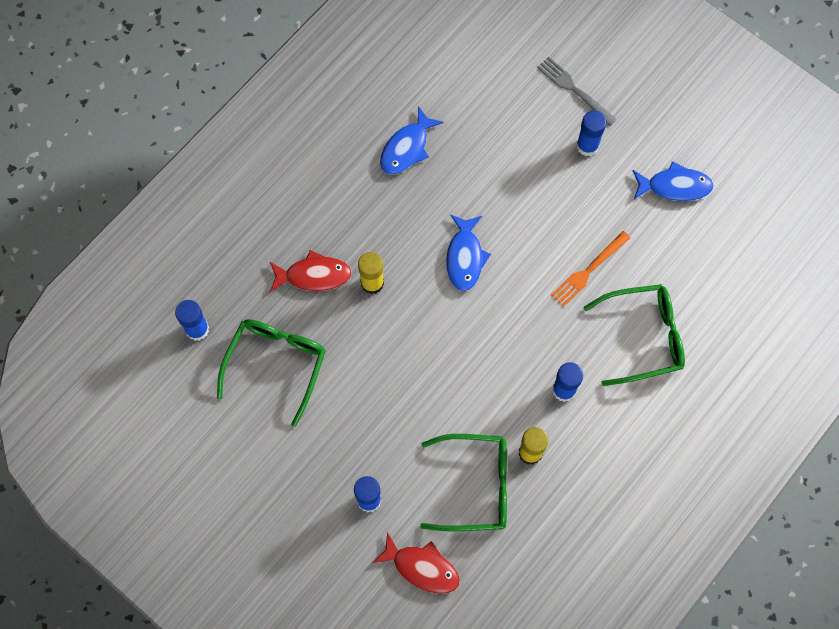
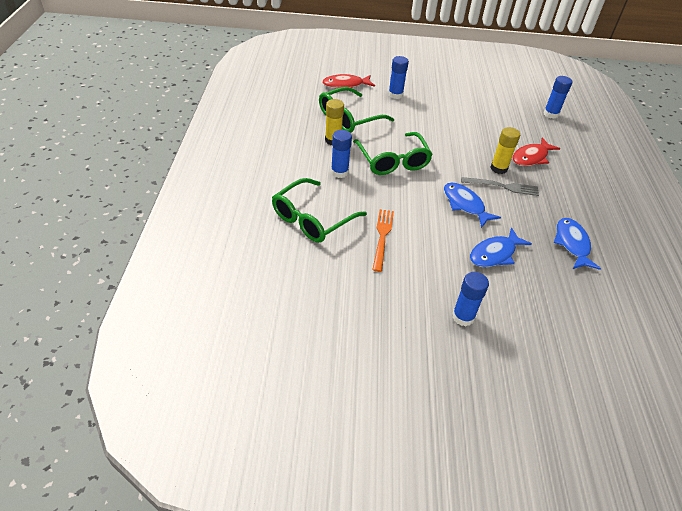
camera: 140 degrees right, 25 degrees down
(276, 364) = (498, 118): green glasses -> green glasses (392, 161)
(573, 89) = (519, 355): grey fork -> grey fork (503, 186)
(675, 186) = (370, 326): blue fish -> blue fish (495, 254)

